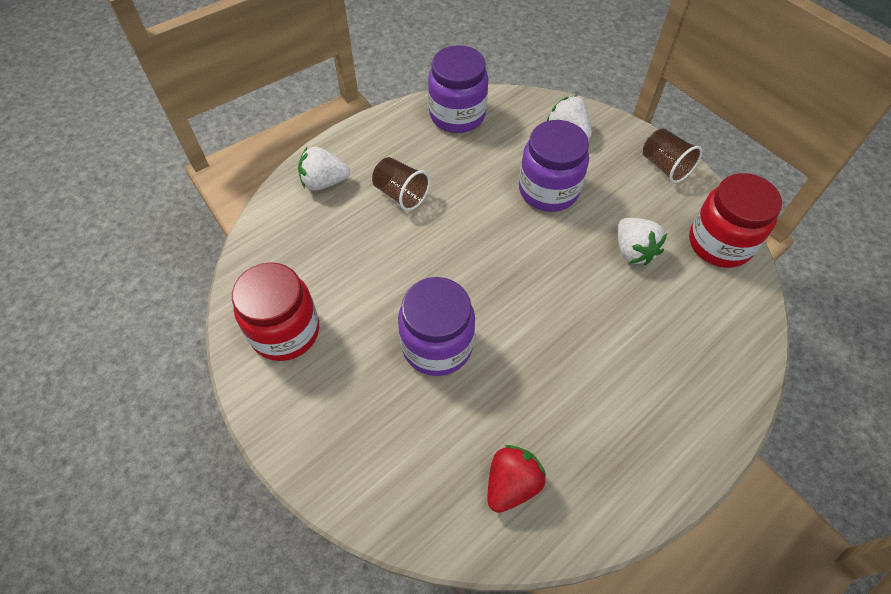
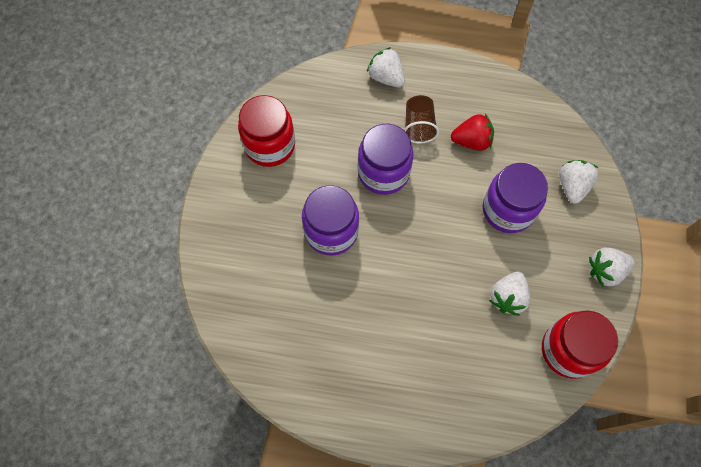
camera: 50 degrees right, 10 degrees up
(457, 115) = (517, 107): purple jar -> purple jar (383, 172)
(511, 484) = (281, 336): red strawberry -> red strawberry (472, 141)
(665, 166) = (605, 271): brown cup -> white strawberry

